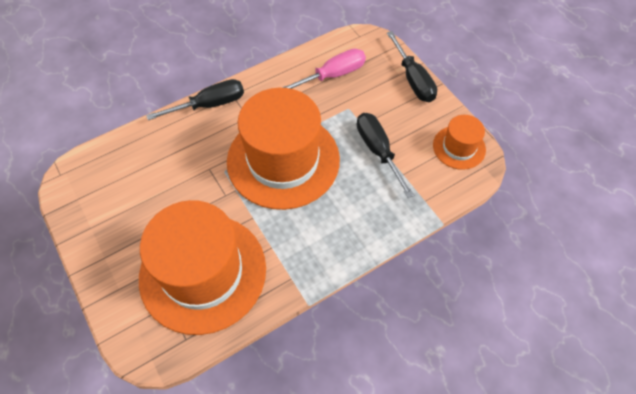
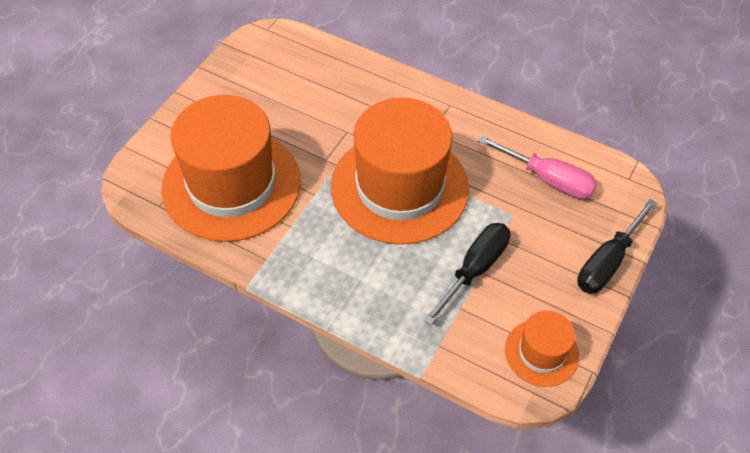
camera: 60 degrees right, 5 degrees down
(209, 105) = (423, 93): black screwdriver -> none

